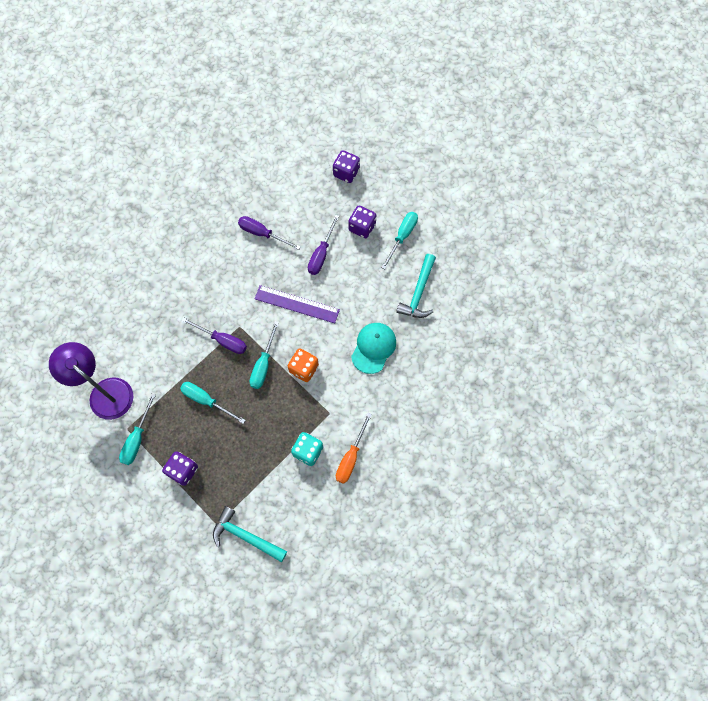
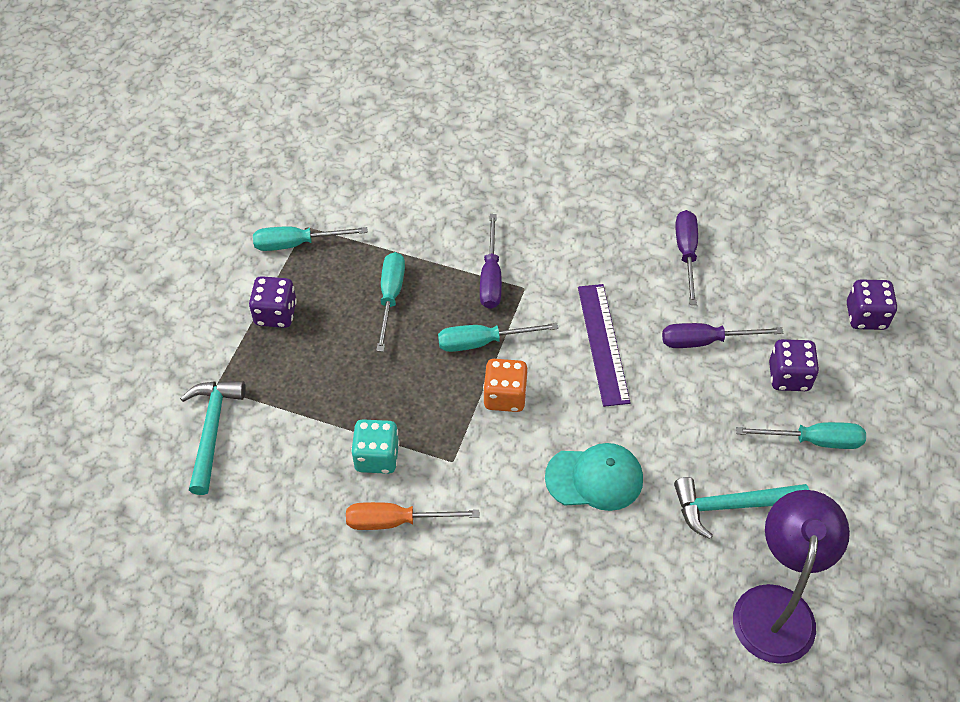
camera: 65 degrees right, 15 degrees down
(104, 392) = (344, 181): purple lamp -> purple lamp (776, 606)

